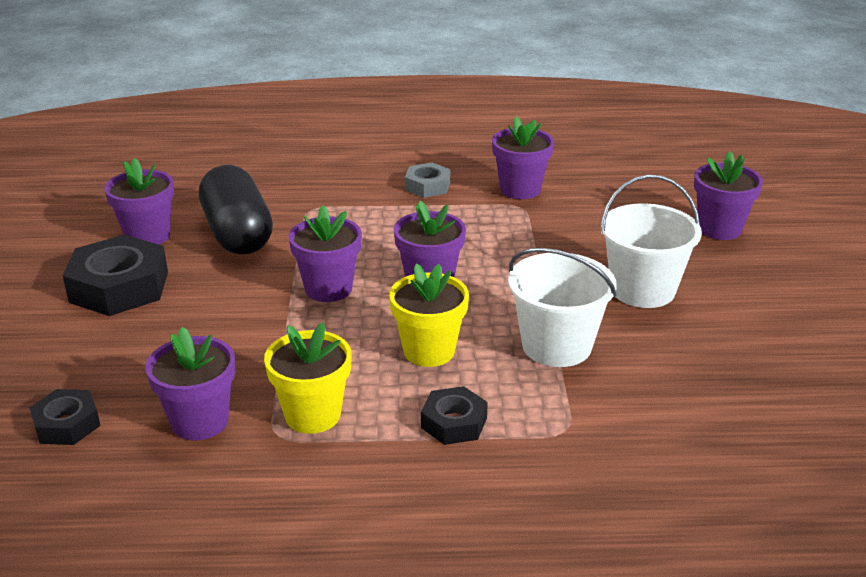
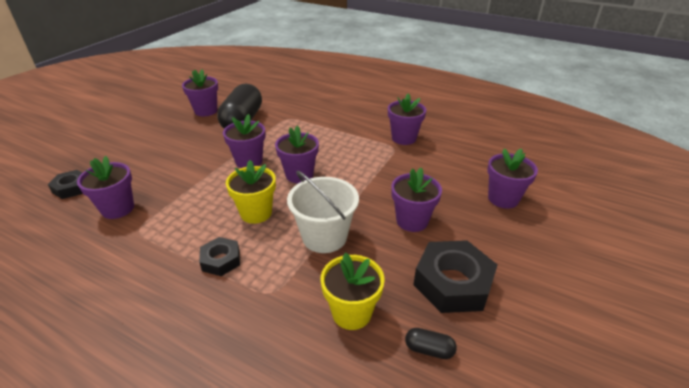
camera: 30 degrees right, 5 degrees up
(119, 287) = (167, 131): black nut -> black nut (452, 283)
(312, 415) = (164, 226): yellow flower pot -> yellow flower pot (351, 313)
(427, 186) = (356, 122): grey nut -> none
(642, 290) = (412, 221): white bucket -> purple flower pot
(797, 411) = (429, 349): none -> black capsule

